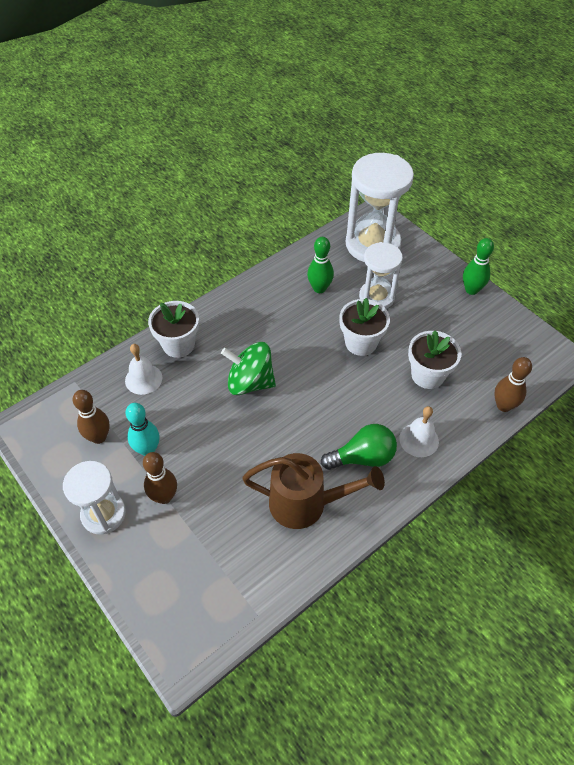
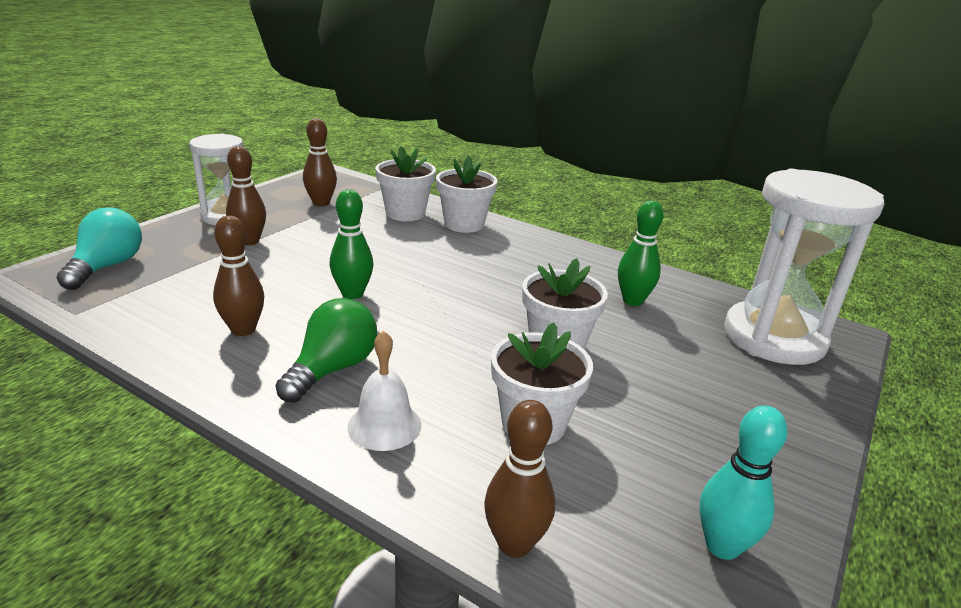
camera: 70 degrees right, 25 degrees down
(143, 379) = (405, 213): white bell -> white flower pot
(147, 449) = (311, 226): turquoise bowling pin -> turquoise bowling pin (722, 546)
(183, 602) = (107, 267): none -> turquoise light bulb
(250, 382) = (431, 270): green spinning top -> none
(306, 504) = (243, 329): brown watering can -> brown bowling pin
(362, 457) = (332, 369): green light bulb -> green light bulb turned 120 degrees counterclockwise
(377, 297) = (664, 352): white hourglass -> none
(471, 290) = (795, 466): green bowling pin -> green bowling pin (352, 294)

